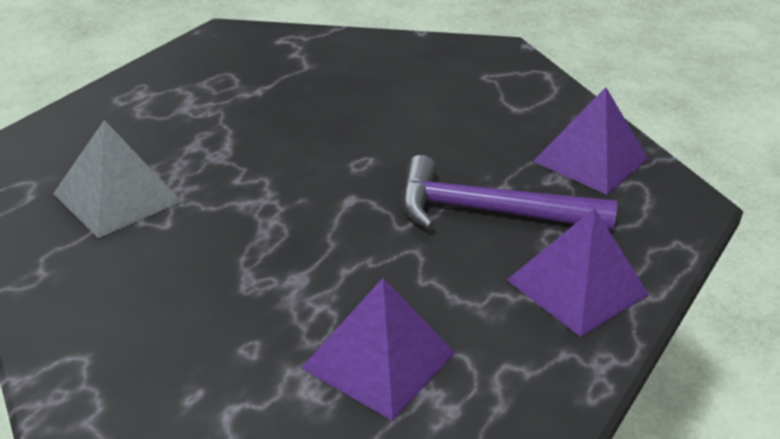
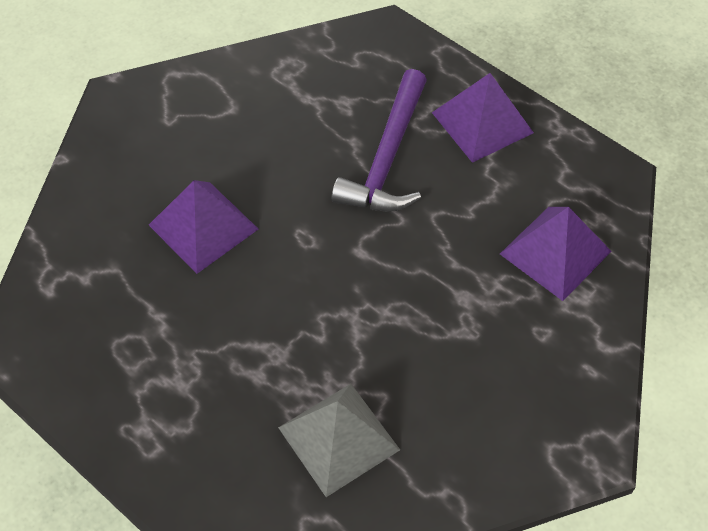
camera: 80 degrees left, 20 degrees up
(590, 160) = (322, 76): purple pyramid -> purple pyramid (203, 227)

